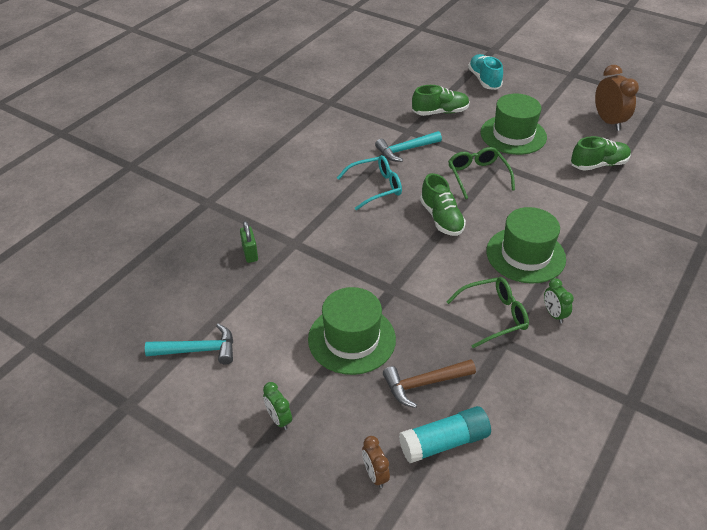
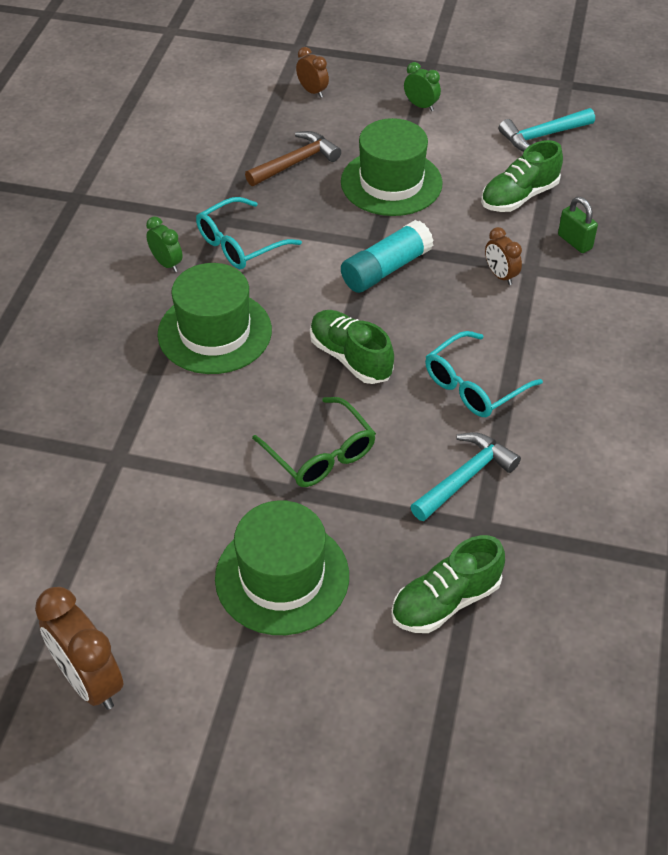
camera: 160 degrees right, 5 degrees up
(317, 244) = (500, 275): none -> brown clock
(444, 442) = (259, 125): turquoise glue stick -> turquoise glue stick (386, 269)
(484, 80) = (390, 752): turquoise shoe -> none
(493, 316) = (240, 244): green glasses -> turquoise glasses
(598, 165) = (111, 542): green shoe -> green shoe (519, 196)

